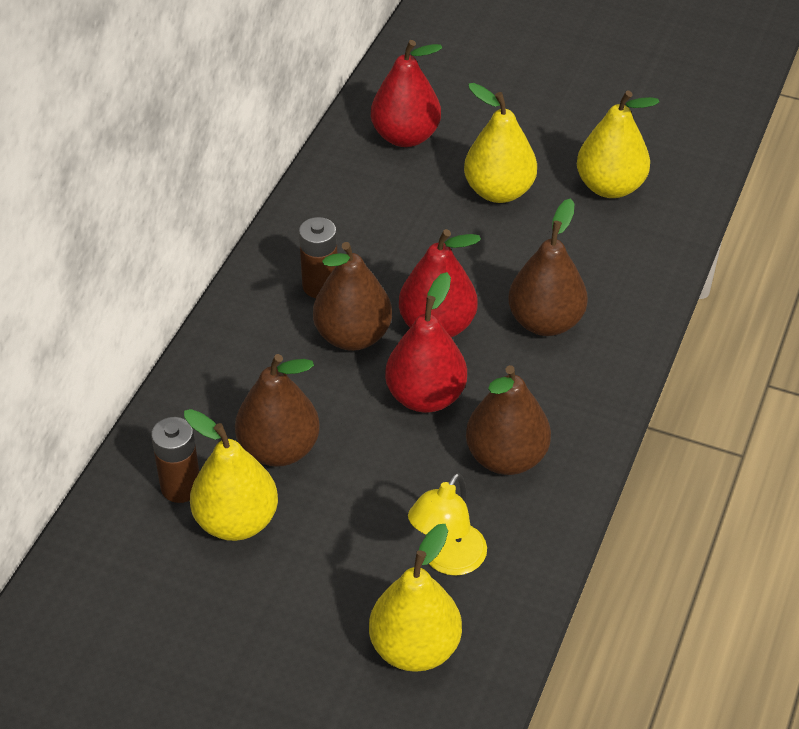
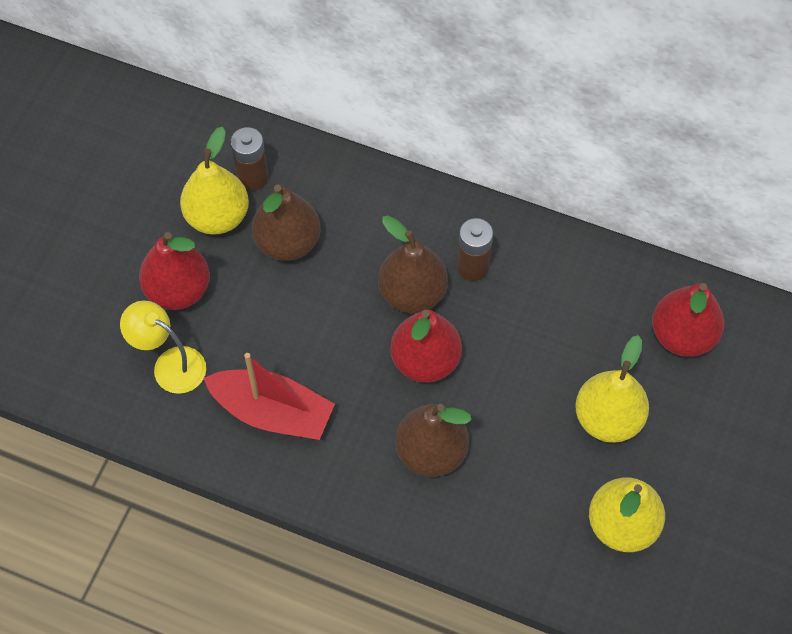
camera: 90 degrees right, 15 degrees up
(414, 648) = (91, 340): yellow pear -> none
(425, 396) = (342, 350): red pear -> red pear (178, 290)
(506, 457) = (272, 412): brown pear -> red boat

